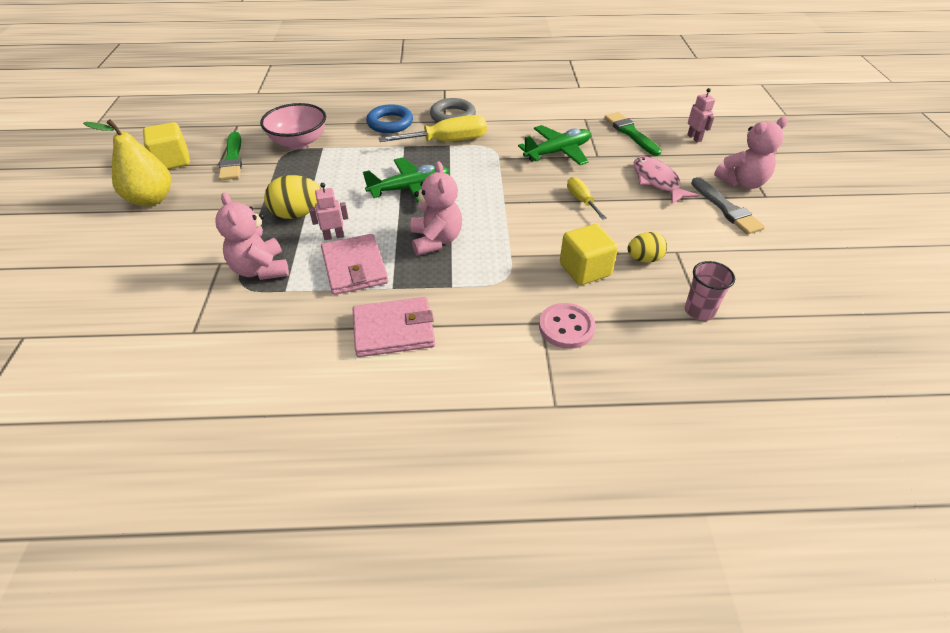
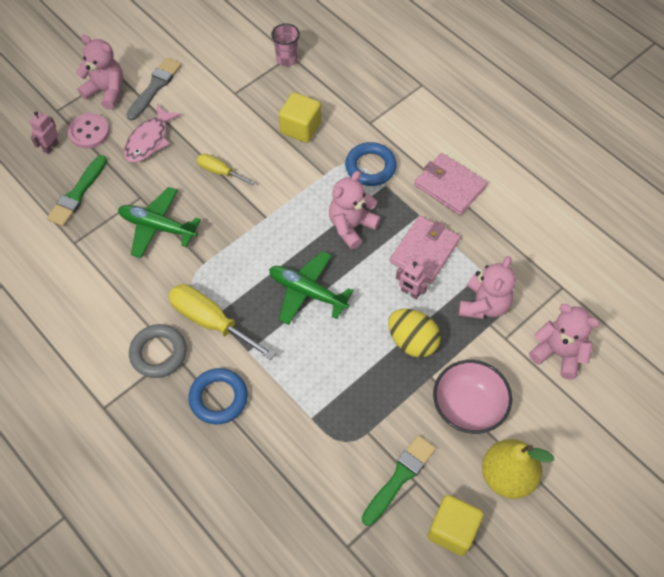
camera: 130 degrees left, 15 degrees up
(159, 283) = (558, 353): none -> pink teddy bear
(299, 142) = (322, 448): pink bowl -> pink bowl (468, 407)
(484, 288) = (370, 167): none -> blue ring
(566, 327) = (362, 109): pink button -> pink button (89, 132)
(581, 200) = (219, 171): yellow screwdriver -> yellow screwdriver turned 90 degrees clockwise
(644, 259) = (259, 104): yellow egg -> none

